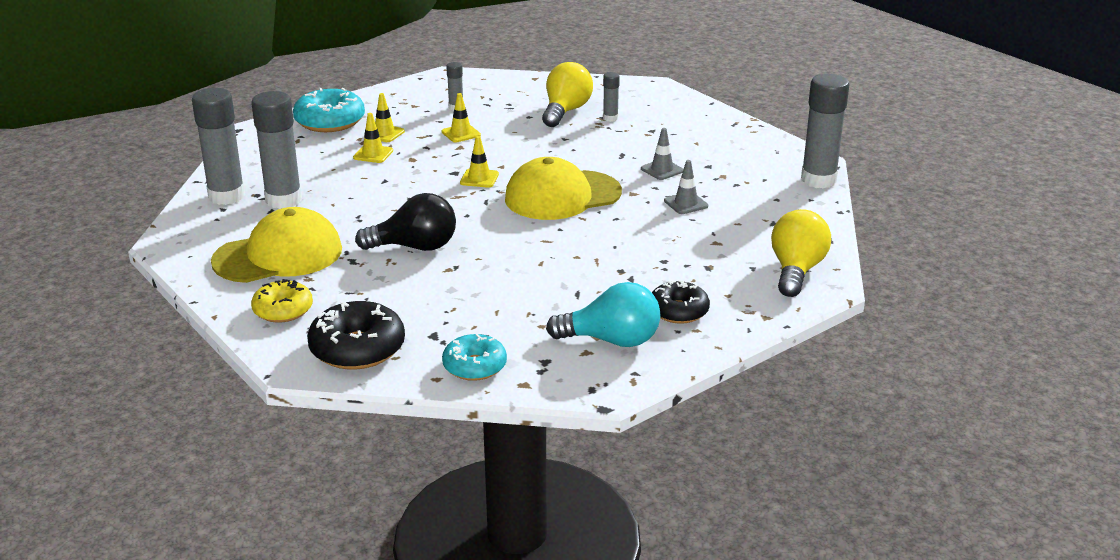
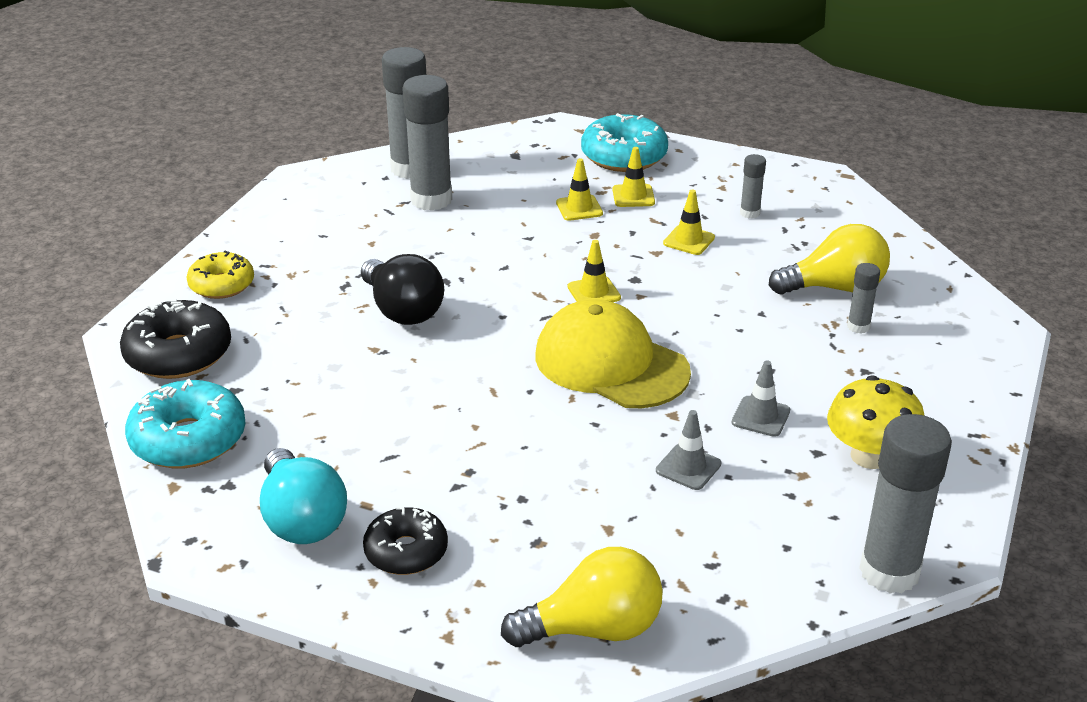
camera: 60 degrees right, 5 degrees up
(278, 255) = (321, 241): yellow cap -> none
(474, 366) = (188, 439): turquoise donut -> turquoise donut, size x1.52
(725, 154) = (870, 456): none -> yellow mushroom

